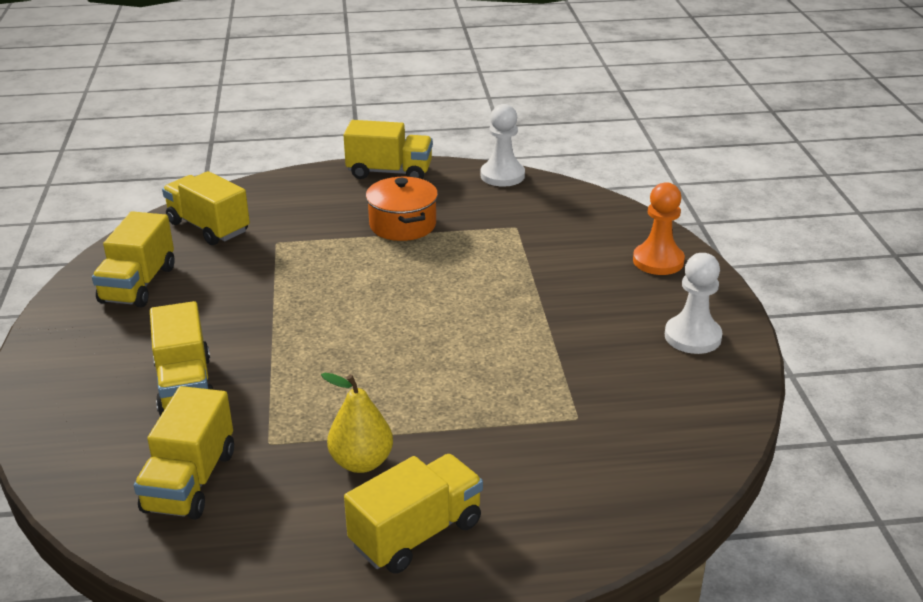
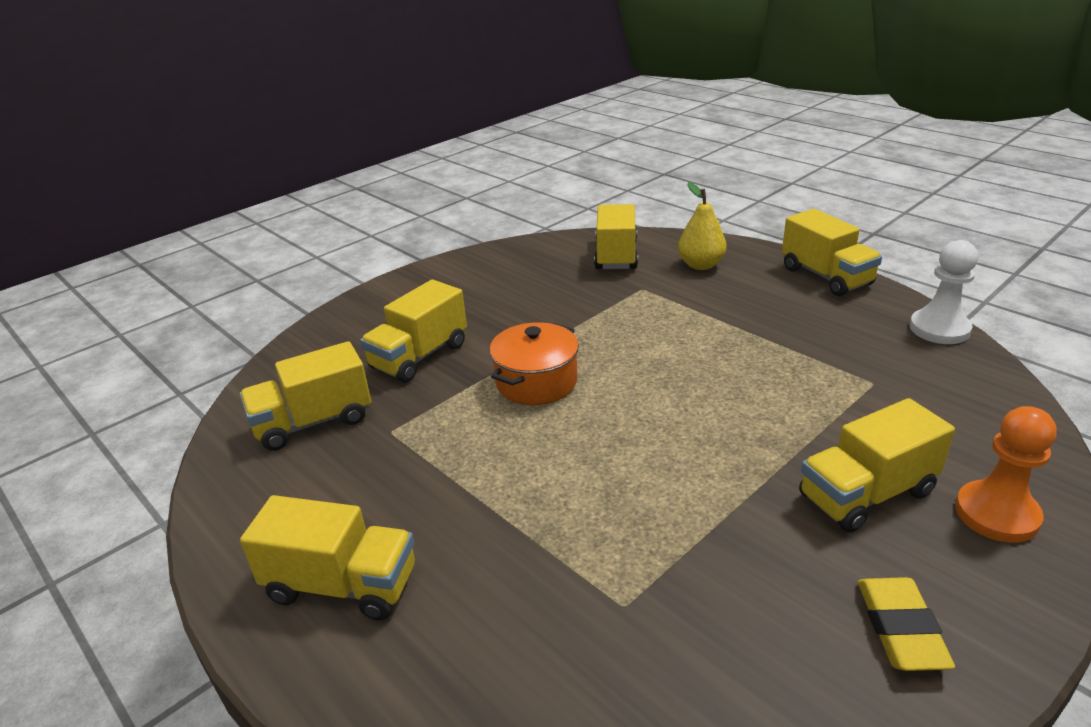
camera: 55 degrees right, 0 degrees up
(138, 284) = (511, 272): yellow truck -> yellow truck (866, 494)
(361, 462) = (411, 494): yellow pear -> yellow pear (700, 265)
(402, 225) = (763, 325): orange pot -> orange pot (536, 382)
(692, 337) = (900, 629): white pawn -> yellow eraser

